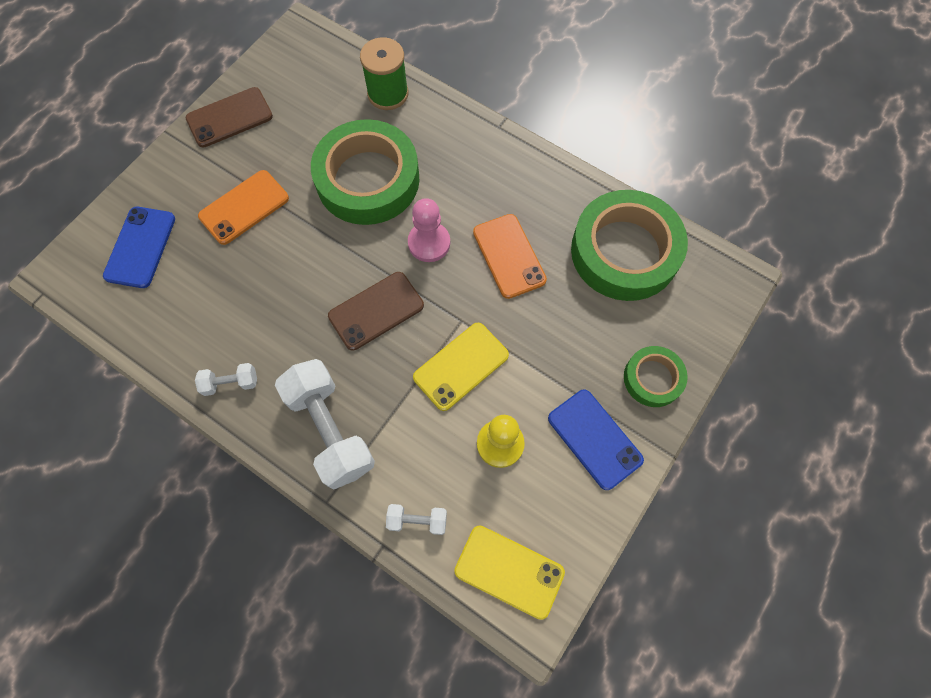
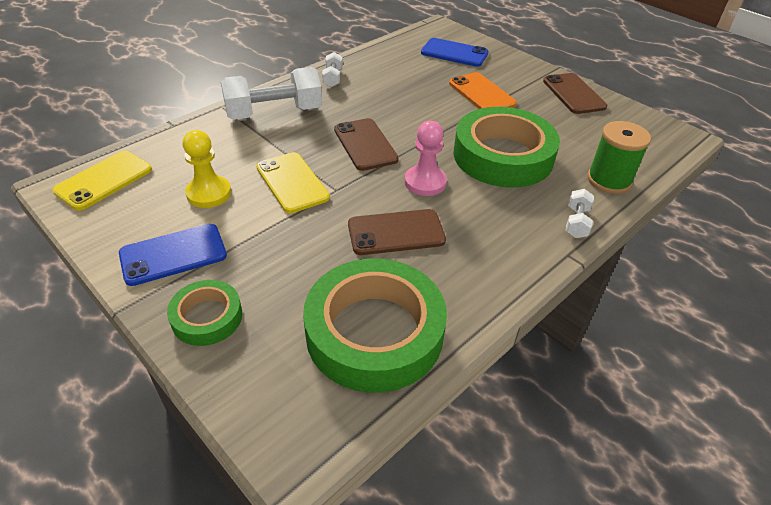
camera: 100 degrees right, 25 degrees down
(417, 520) = (178, 142): white dumbbell -> white dumbbell (576, 222)
(509, 256) = (396, 232): orange phone -> brown phone

